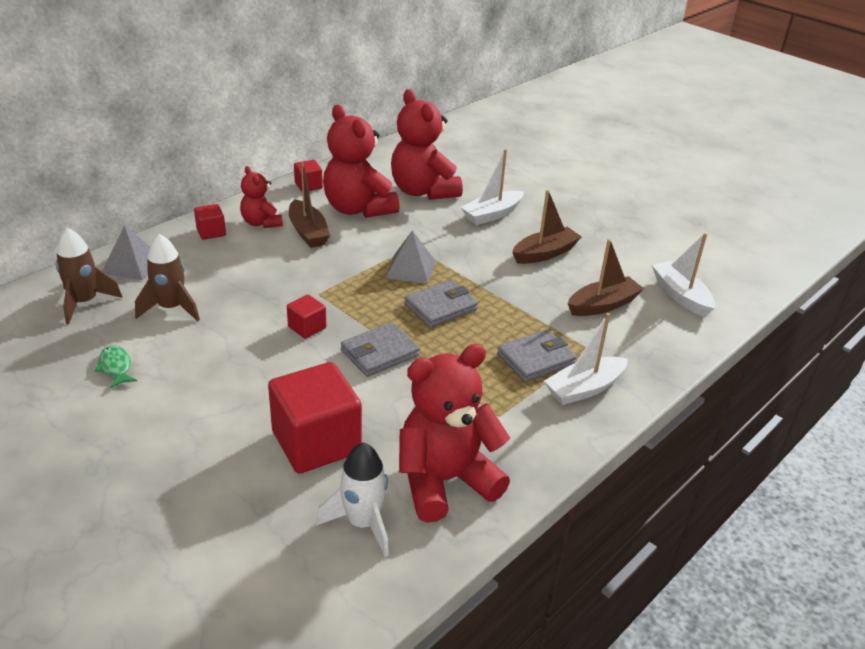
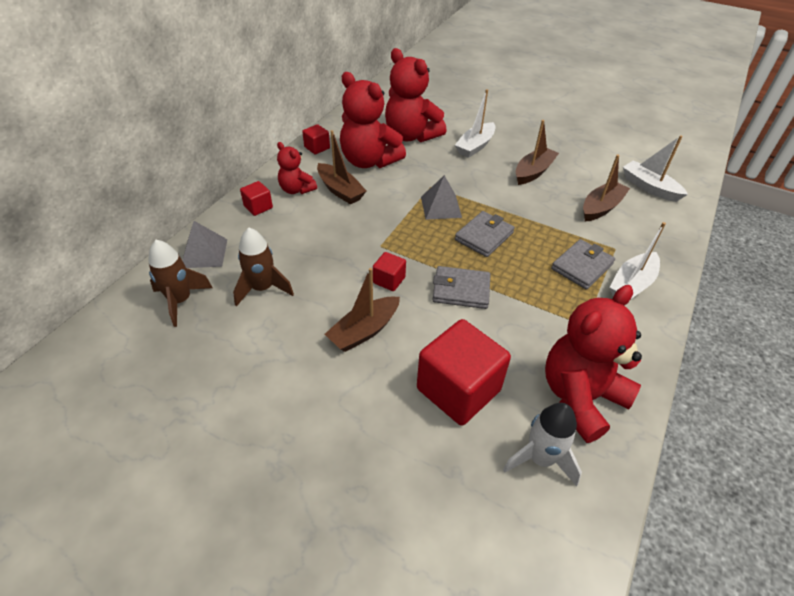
camera: 15 degrees left, 10 degrees up
(116, 367) = (243, 360): green fish -> none
(252, 368) = (364, 331): none -> brown boat
(379, 353) = (461, 290): grey wallet -> grey wallet turned 60 degrees clockwise

